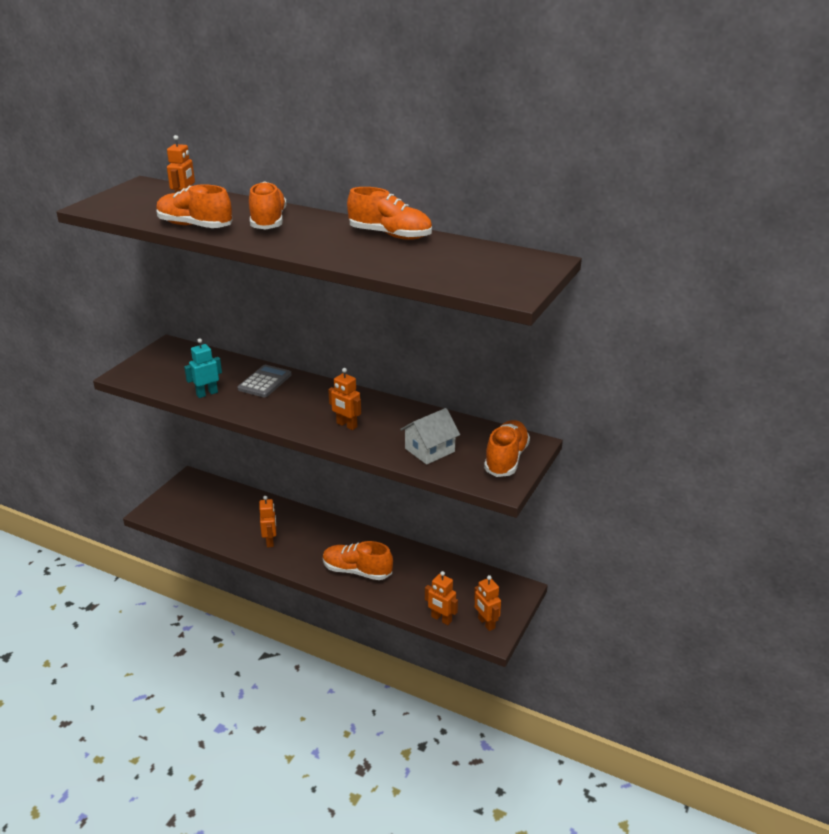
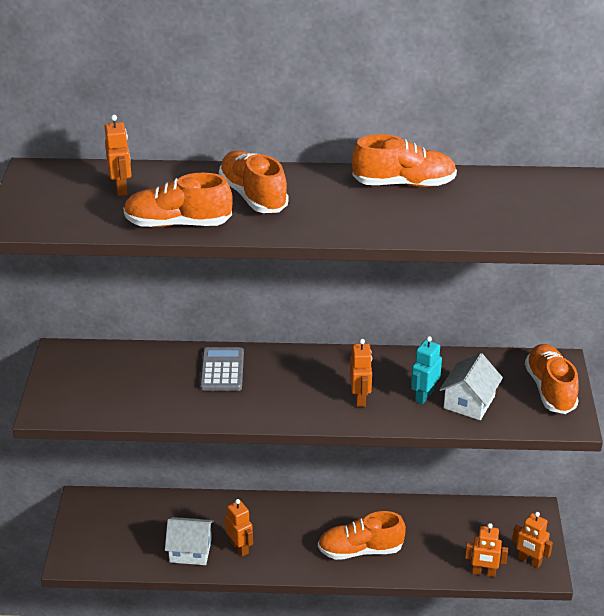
camera: 25 degrees left, 5 degrees up
(207, 393) = (170, 405): turquoise robot -> turquoise robot (424, 396)
(235, 532) = (190, 550): none -> white house
(346, 425) = (360, 398): orange robot -> orange robot turned 105 degrees counterclockwise

